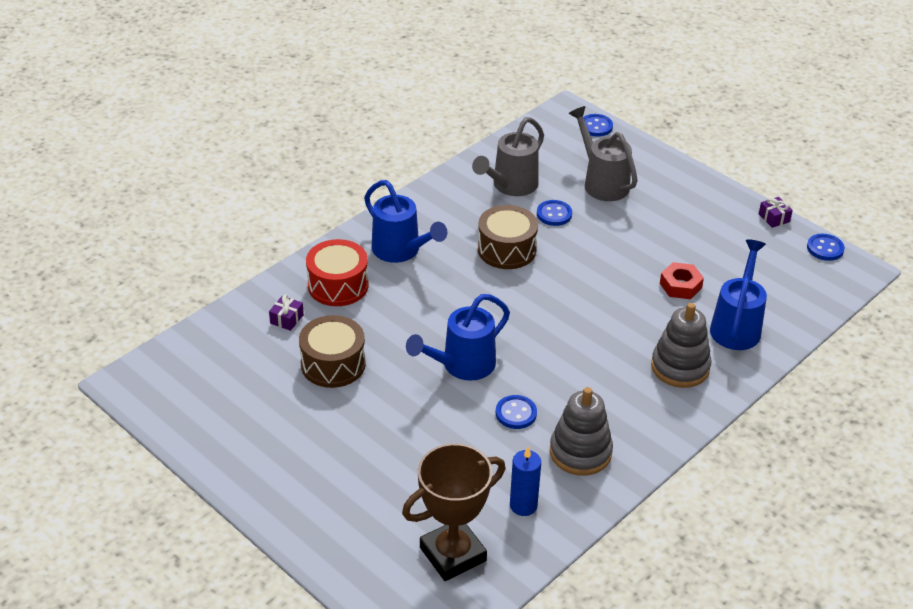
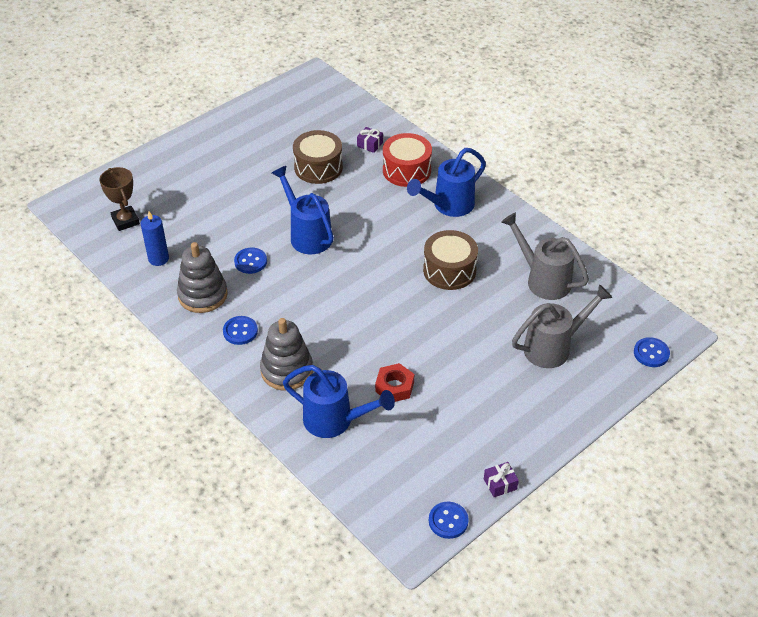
camera: 95 degrees right, 5 degrees up
(453, 554) = (125, 221): brown trophy -> brown trophy, size x0.65
(554, 214) = (501, 306): blue button -> blue button (240, 331)

